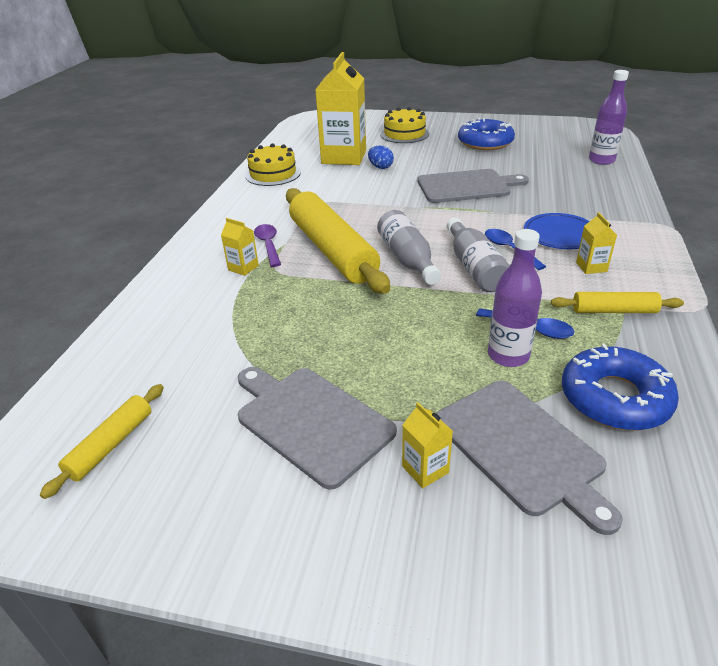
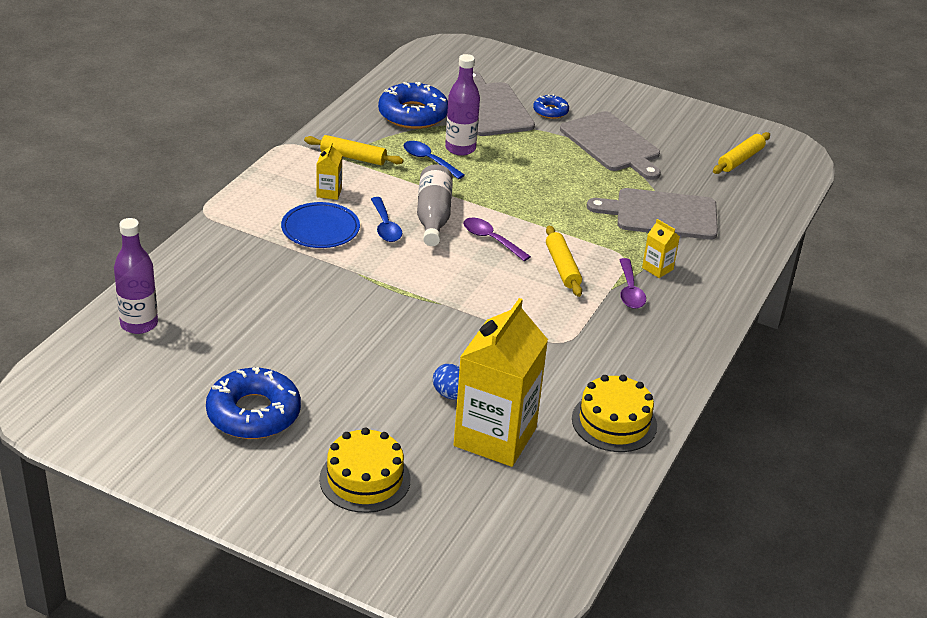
camera: 170 degrees left, 0 degrees up
(332, 250) = (562, 267): yellow rolling pin -> yellow rolling pin, size x0.48
(407, 259) = (491, 239): grey bottle -> purple spoon
(425, 469) = (550, 111): yellow carton -> blue donut
(466, 186) = (359, 322): grey cutting board -> grey cutting board (661, 214)

